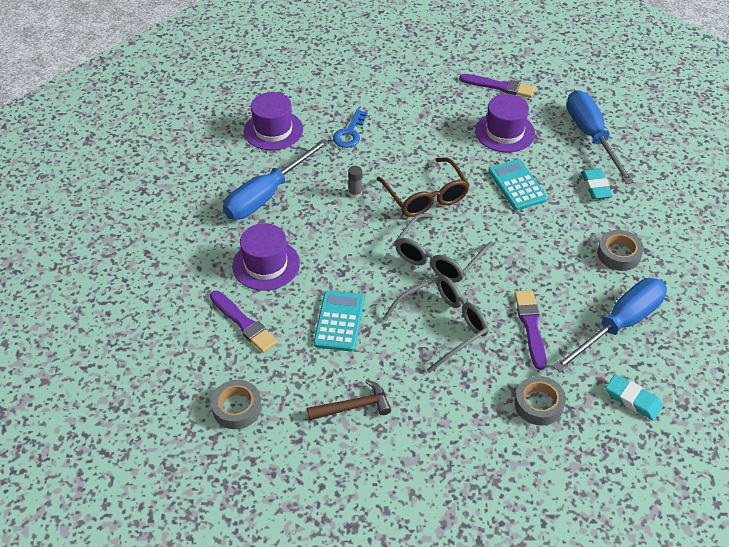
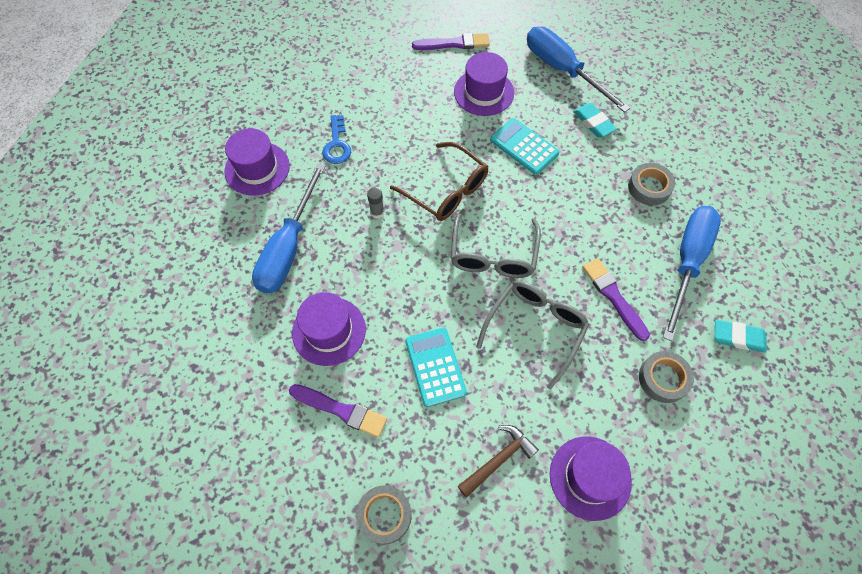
camera: 25 degrees left, 15 degrees up
(426, 450) = (590, 477): none -> purple hat

